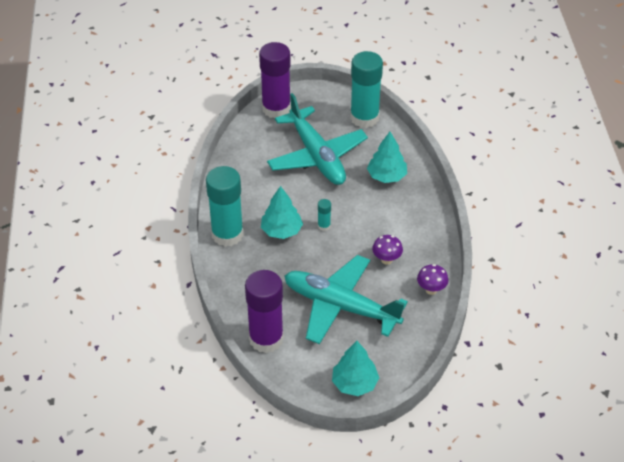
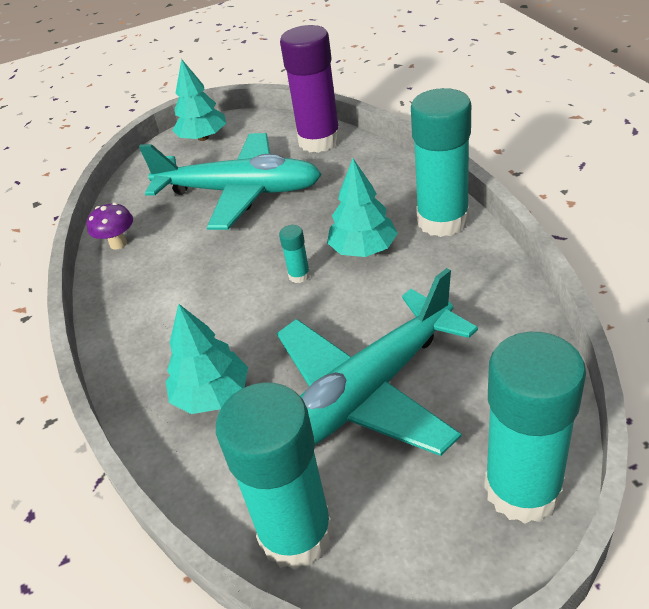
camera: 170 degrees right, 5 degrees down
(276, 108) = (522, 489): purple glue stick -> turquoise glue stick
(317, 156) = (366, 393): turquoise plane -> turquoise plane turned 90 degrees counterclockwise
(386, 260) = (188, 260): purple mushroom -> none

